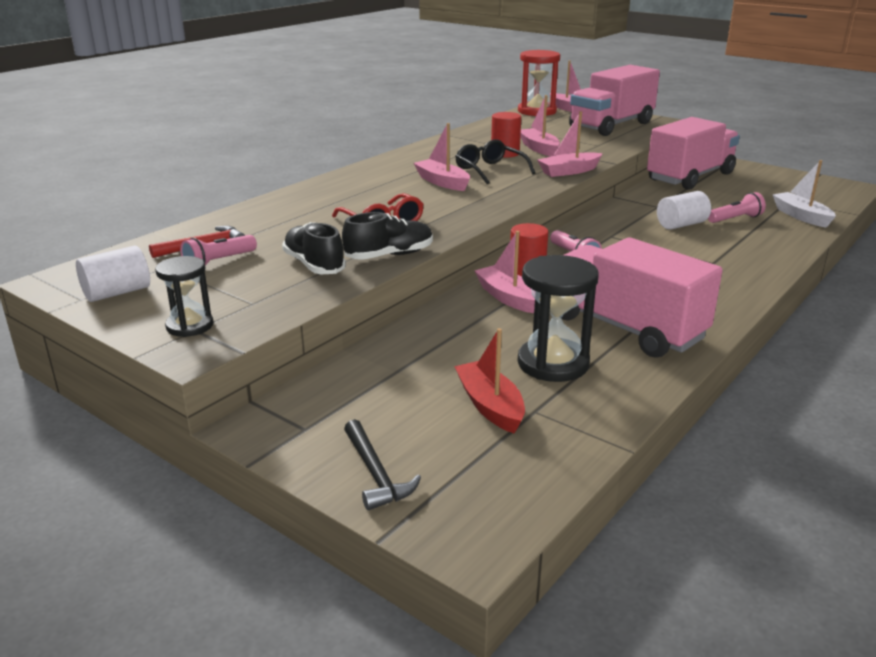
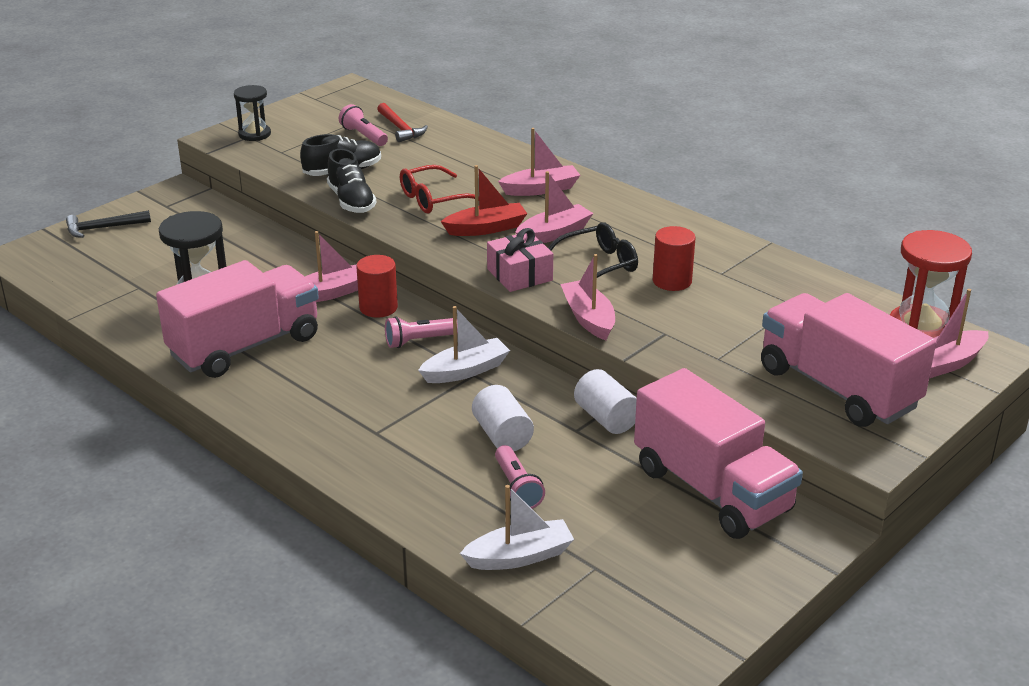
camera: 95 degrees right, 5 degrees up
(117, 293) = (320, 108): white cylinder -> white cylinder (606, 418)
(490, 406) = (155, 270): red boat -> red boat (486, 228)
(515, 190) = (519, 275): none -> pink gift
(539, 148) = (696, 308): pink boat -> pink boat (541, 189)
(607, 239) = (465, 371): none -> white boat

